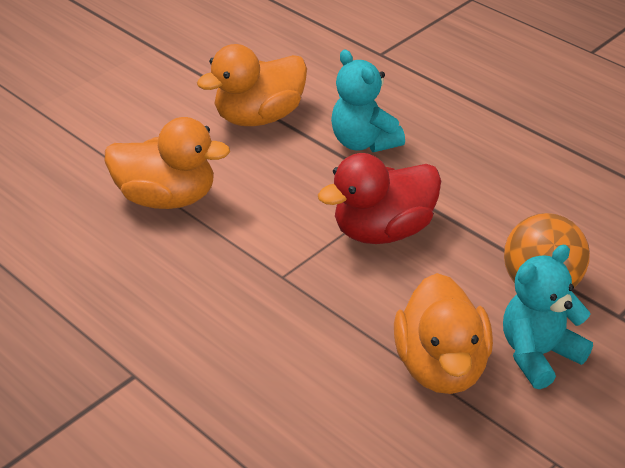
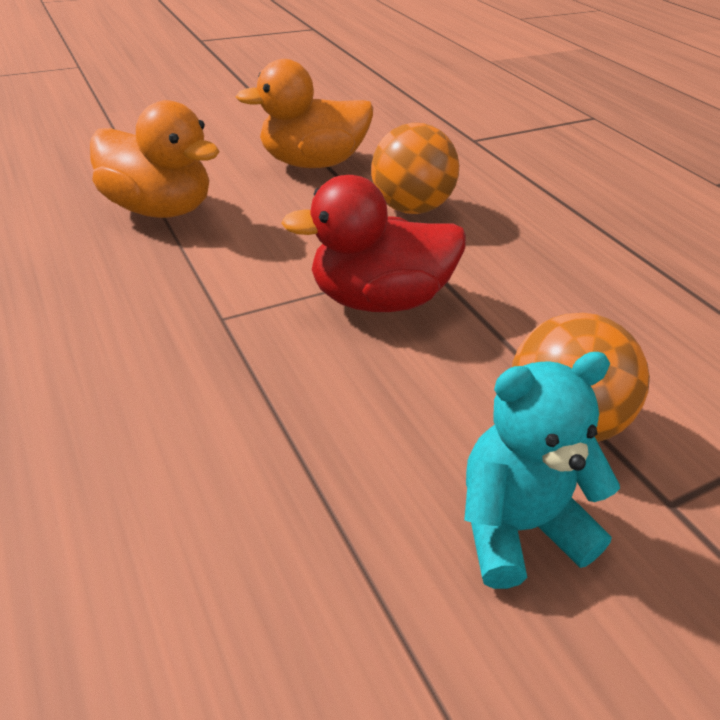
camera: 15 degrees right, 0 degrees up
(364, 142) = (410, 208): turquoise teddy bear -> orange ball
(441, 367) = (356, 499): orange duck -> none

